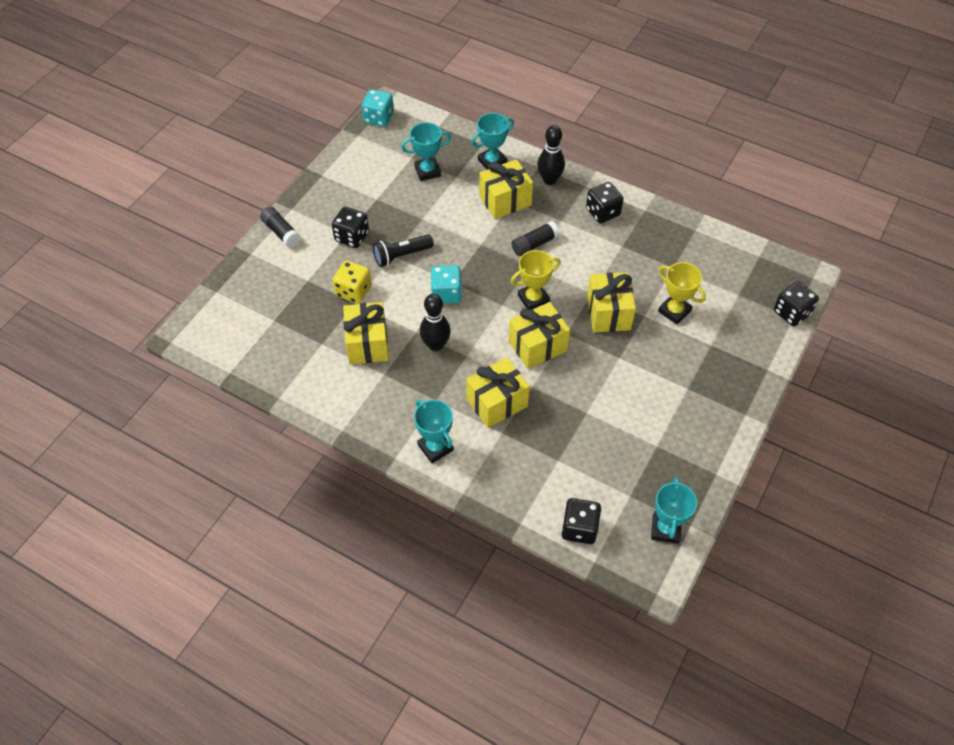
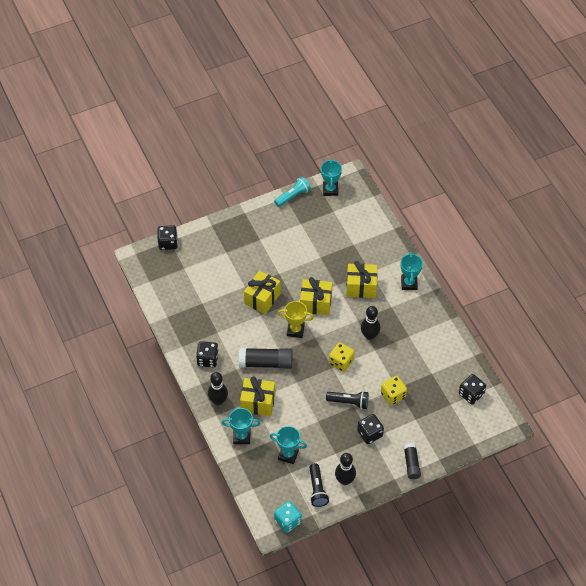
camera: 145 degrees left, 0 degrees up
(346, 180) = (345, 480): none -> black bowling pin
(367, 344) = (406, 358): yellow gift -> none
(370, 158) = (317, 489): none -> black flashlight
(446, 294) = (341, 362): turquoise dice -> yellow dice
(534, 244) = (266, 363): black glue stick -> black glue stick, size x1.60
(579, 528) = (368, 211): black dice -> black dice (471, 394)
(665, 529) = (330, 190): turquoise trophy -> turquoise trophy turned 45 degrees counterclockwise
(674, 311) = (227, 279): yellow trophy -> none
(707, 483) = (293, 196): none -> turquoise flashlight

